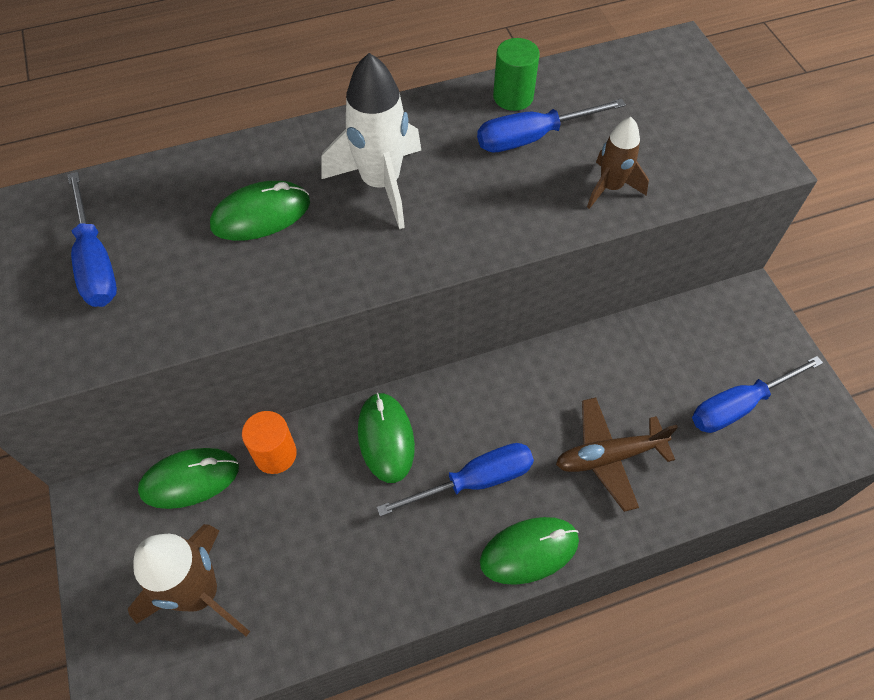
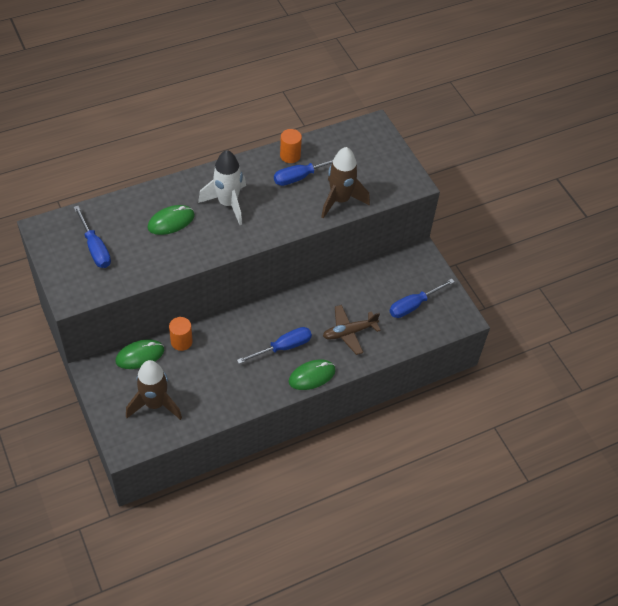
camera: 10 degrees left, 5 degrees down
(386, 438) = (237, 331): green mouse -> none
(513, 97) = (290, 155): green cylinder -> orange cylinder
(610, 187) = (340, 200): brown rocket -> brown rocket, size x1.69

